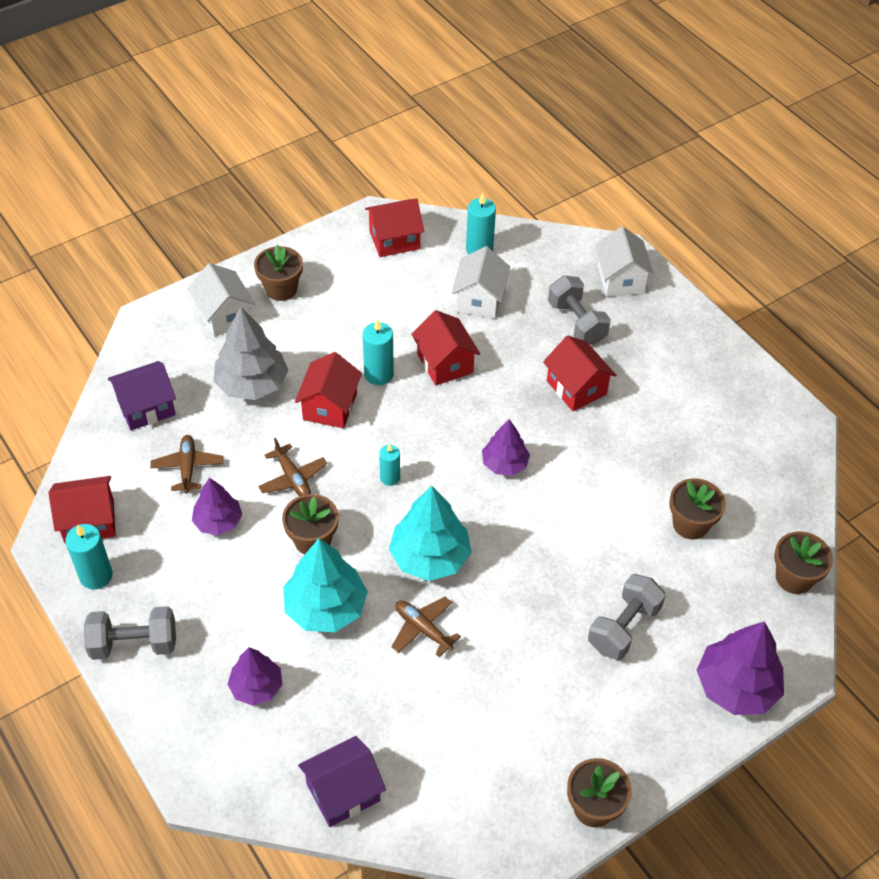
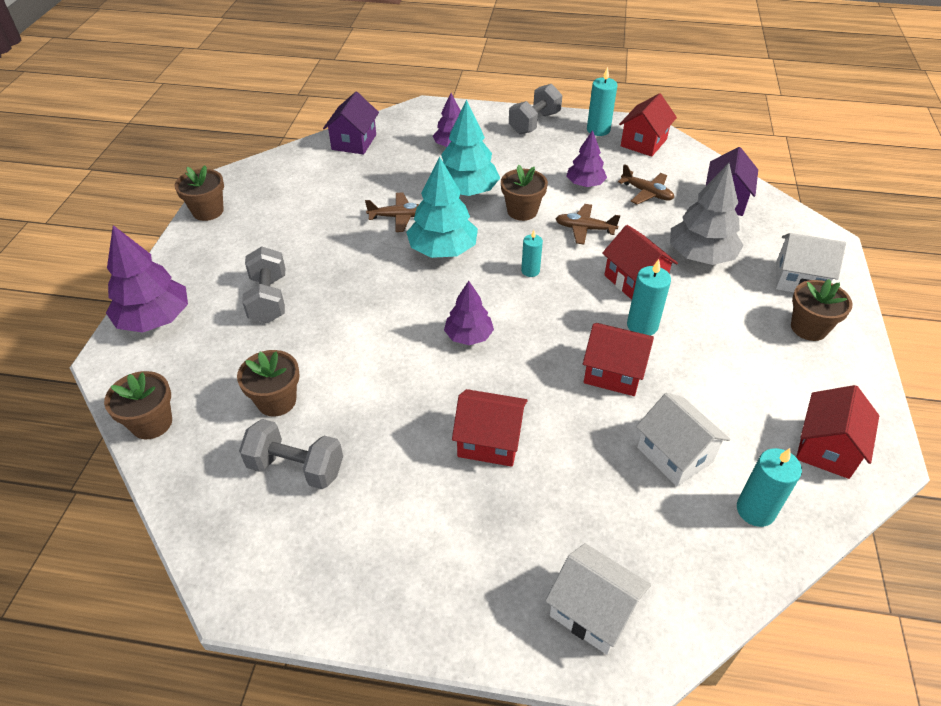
camera: 135 degrees right, 5 degrees down
(576, 323) = (567, 509): grey dumbbell -> grey dumbbell (296, 467)

